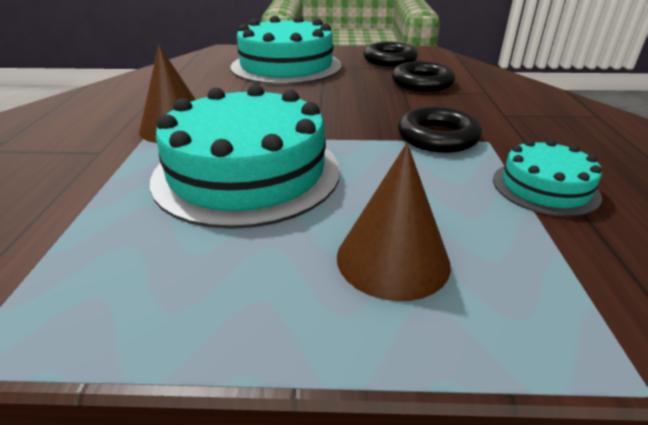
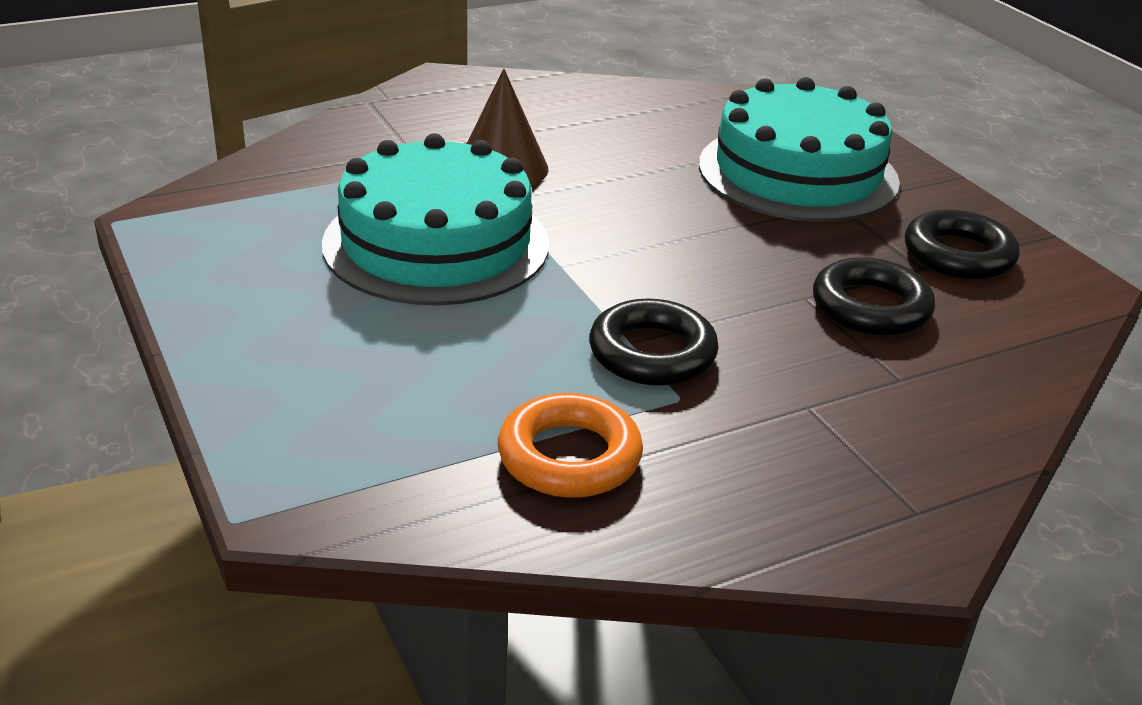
camera: 60 degrees right, 0 degrees up
(392, 259) = (336, 365): brown cone -> none
(545, 187) = (569, 456): turquoise cake -> orange ring

